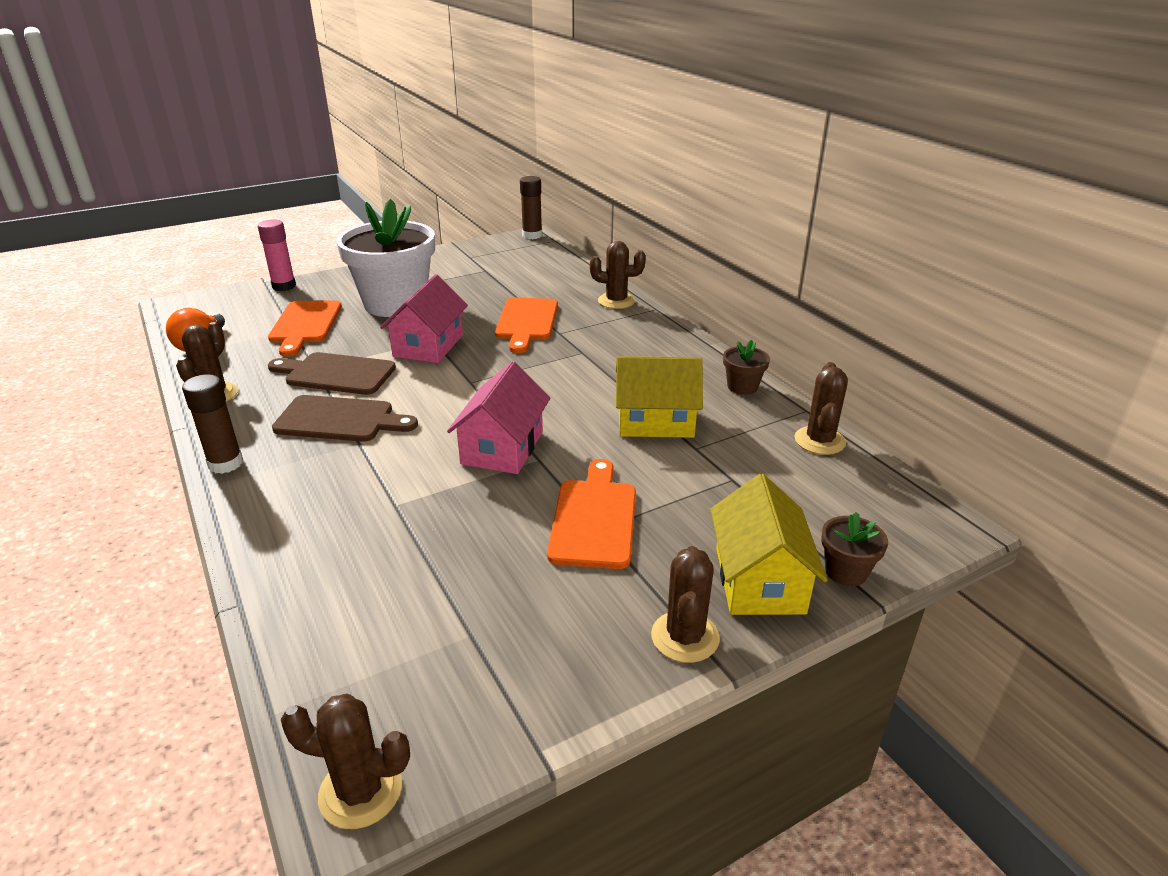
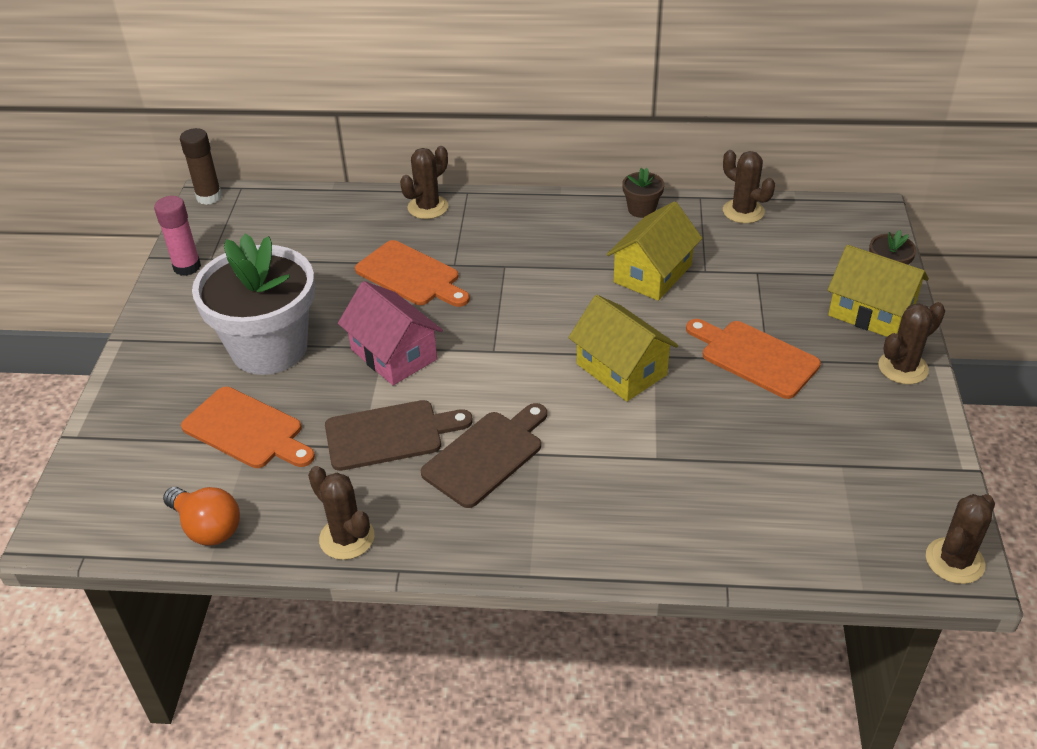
camera: 55 degrees left, 10 degrees up
(225, 463) = (500, 554): brown glue stick -> none
(284, 286) = (115, 423): pink glue stick -> pink glue stick (187, 267)
(336, 374) = (390, 435): brown cutting board -> brown cutting board turned 150 degrees counterclockwise
(502, 448) = (621, 369): pink house -> yellow house
(685, 637) = (903, 368): brown cactus -> brown cactus turned 75 degrees counterclockwise

